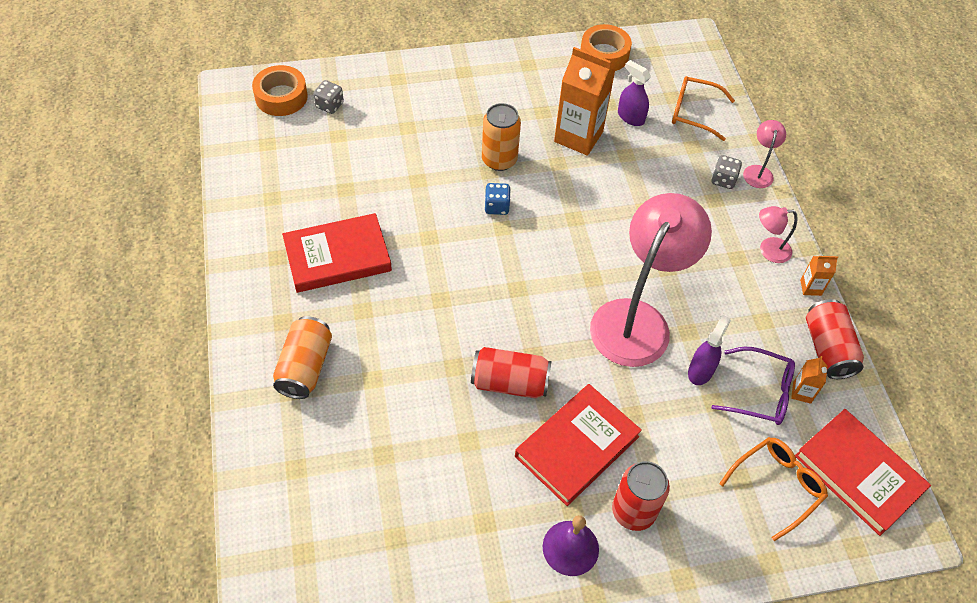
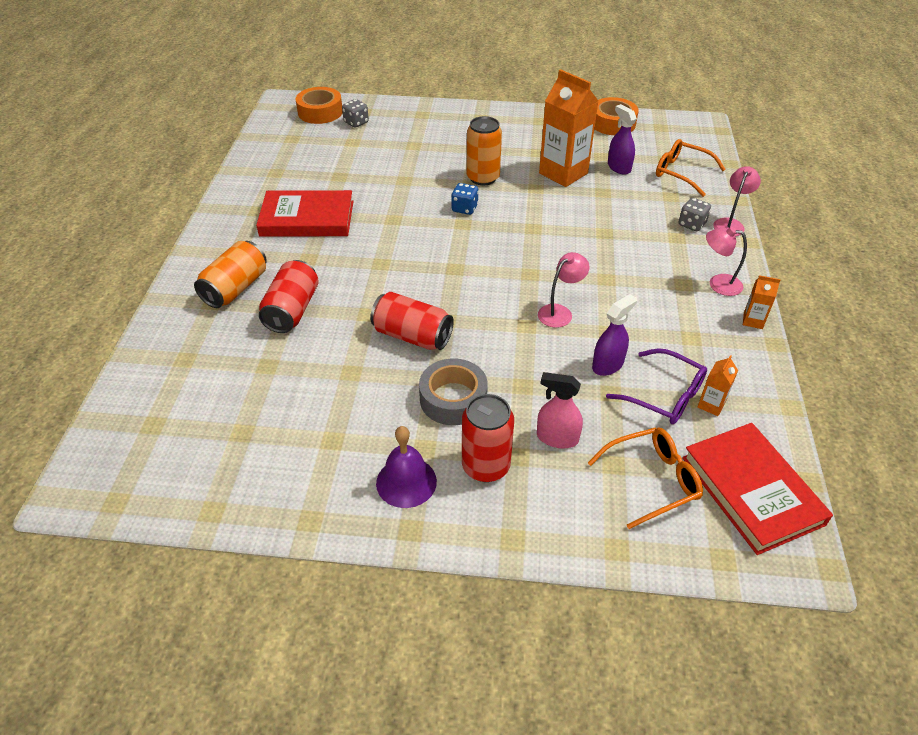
camera: 20 degrees right, 10 degrees down
(577, 446) = (453, 399): red book -> grey tape
(637, 319) = (560, 312): pink lamp -> pink lamp, size x0.43
(684, 464) = (557, 438): none -> pink spray bottle
(827, 349) = (753, 374): red can -> red can (292, 310)

